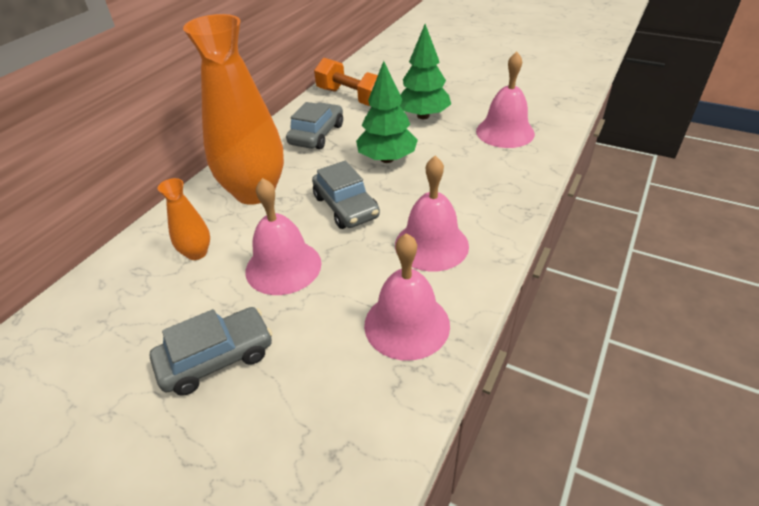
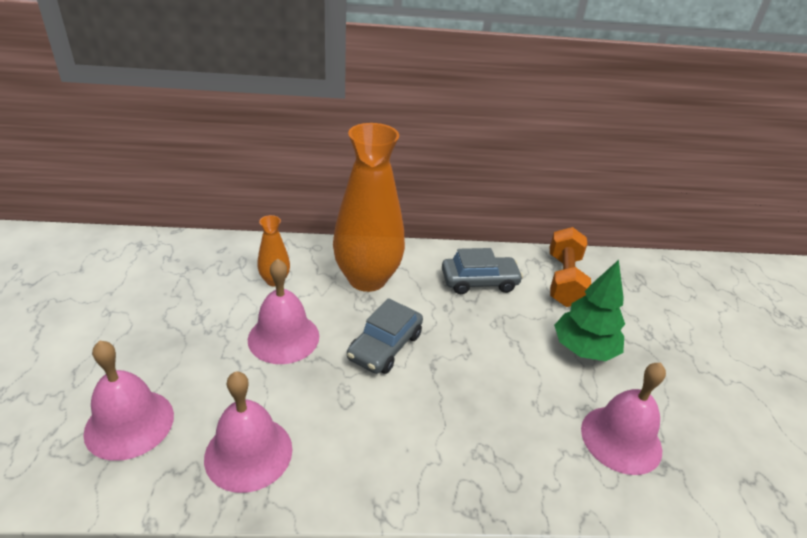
camera: 55 degrees right, 5 degrees down
(217, 358) = (170, 343): grey car -> none
(387, 159) = (480, 348): green tree -> none
(431, 245) = (367, 434): pink bell -> pink bell (129, 423)

